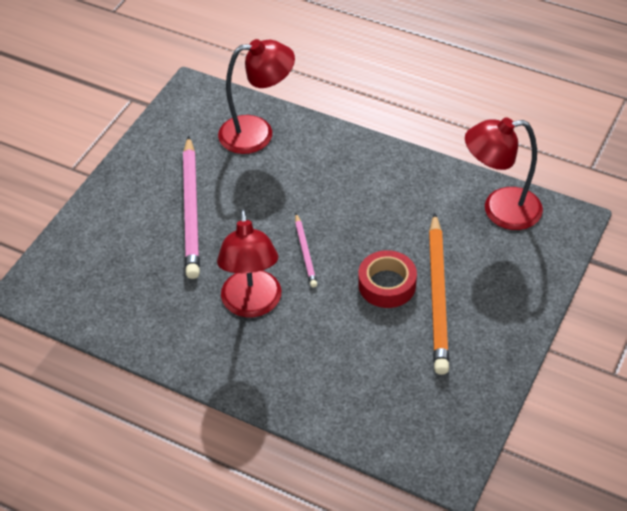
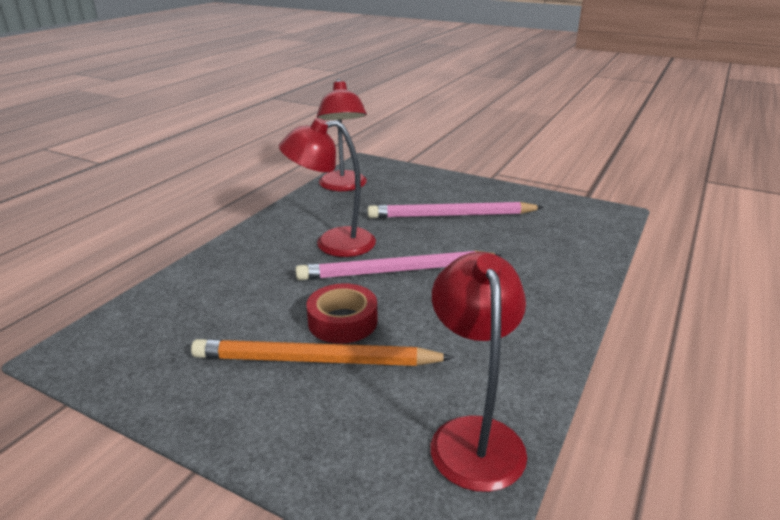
camera: 90 degrees right, 20 degrees down
(257, 133) = (566, 246): red lamp -> red lamp (343, 186)
(305, 252) = (396, 271): pink pencil -> pink pencil, size x2.01

